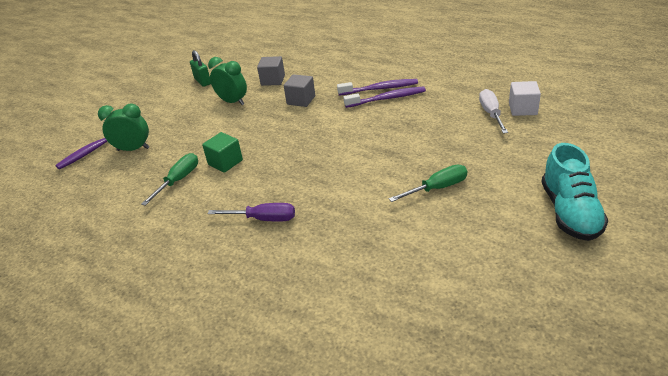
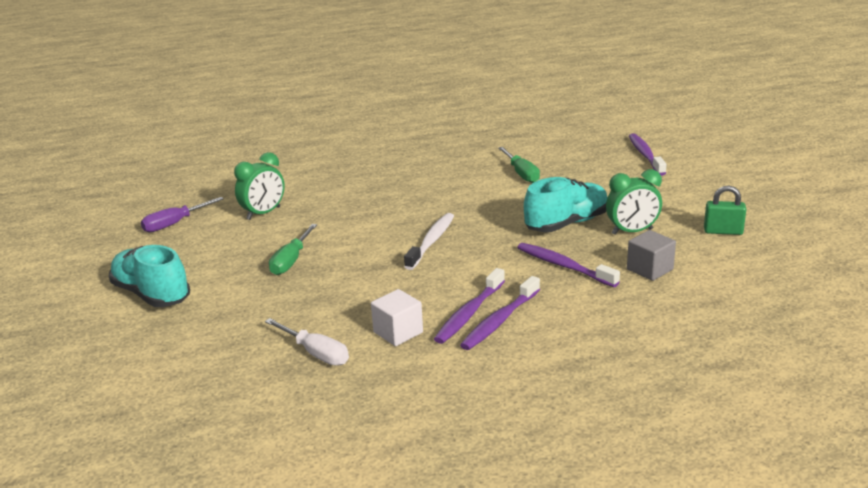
camera: 130 degrees right, 10 degrees down
(133, 149) = (613, 168): green clock -> green clock (263, 213)
(225, 162) = (512, 196): green cube -> none
(246, 124) = (566, 223): none -> turquoise shoe
(264, 219) = (404, 188): purple screwdriver -> purple screwdriver (174, 224)
(301, 100) = (564, 266): grey cube -> purple toothbrush
(332, 153) = (431, 242): none -> white toothbrush
(522, 109) = (281, 378): white cube -> white cube (398, 332)

